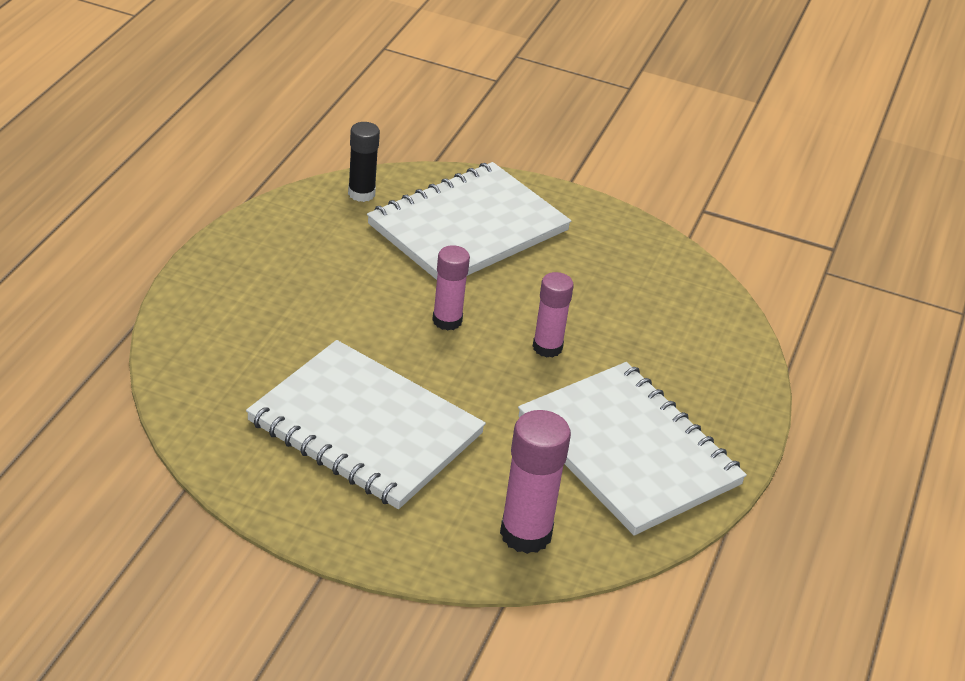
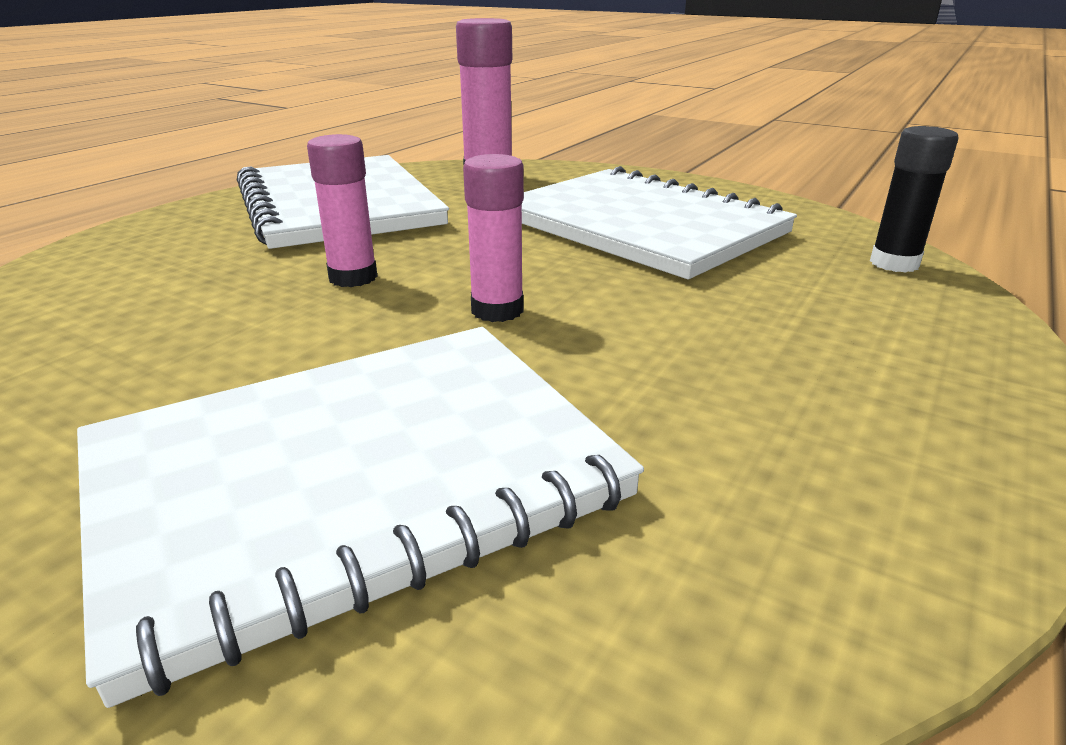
camera: 165 degrees left, 10 degrees down
(361, 193) = (657, 622): black glue stick -> black glue stick (894, 263)

